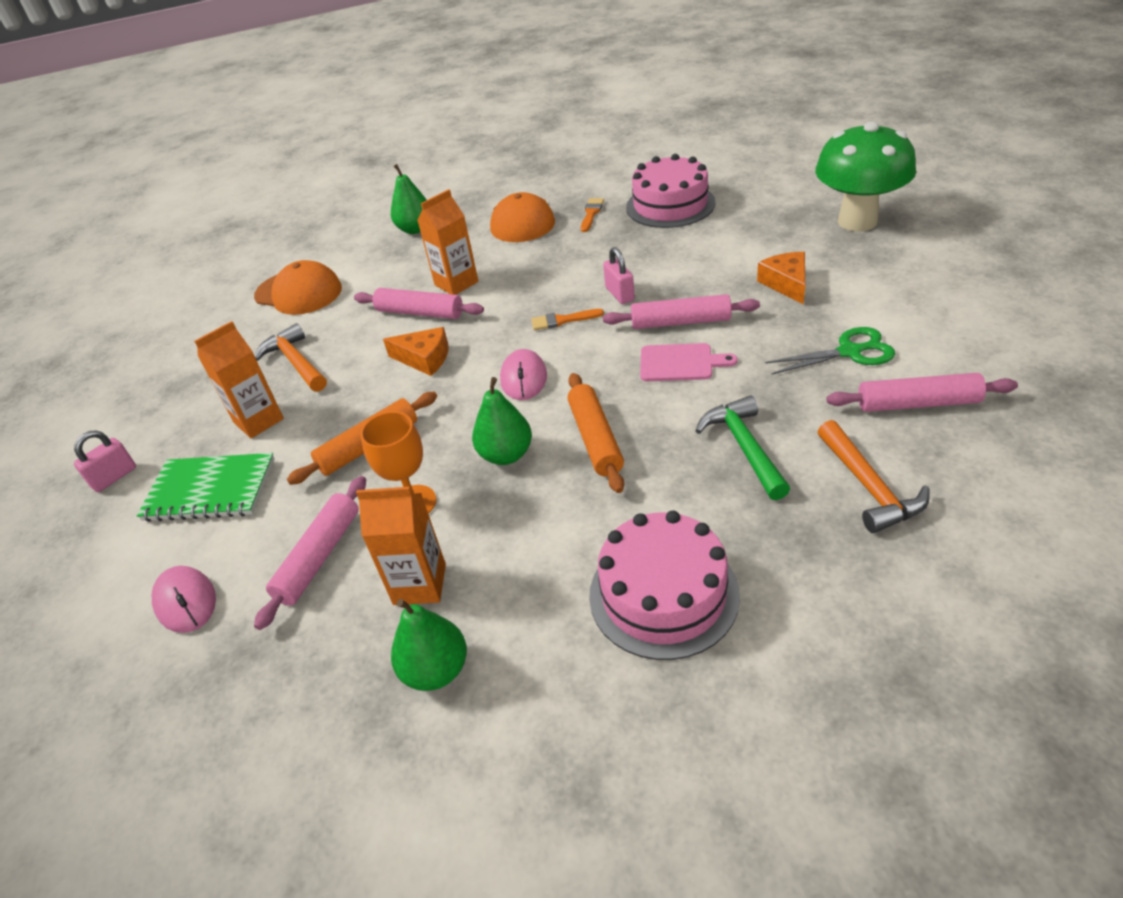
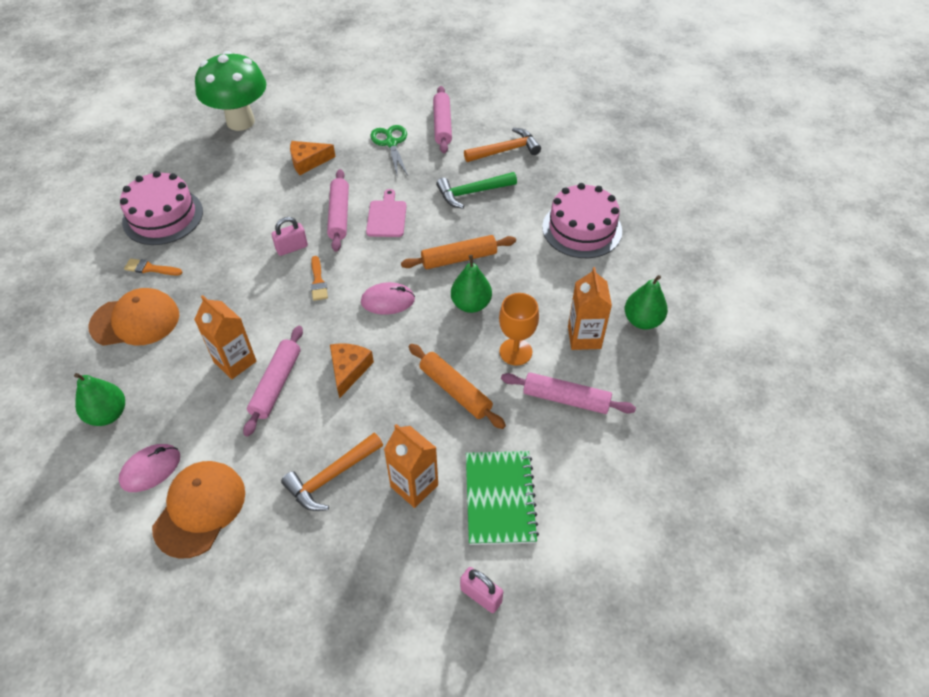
camera: 100 degrees left, 10 degrees up
(185, 601) = (611, 476): pink mouse -> pink mouse (150, 469)

